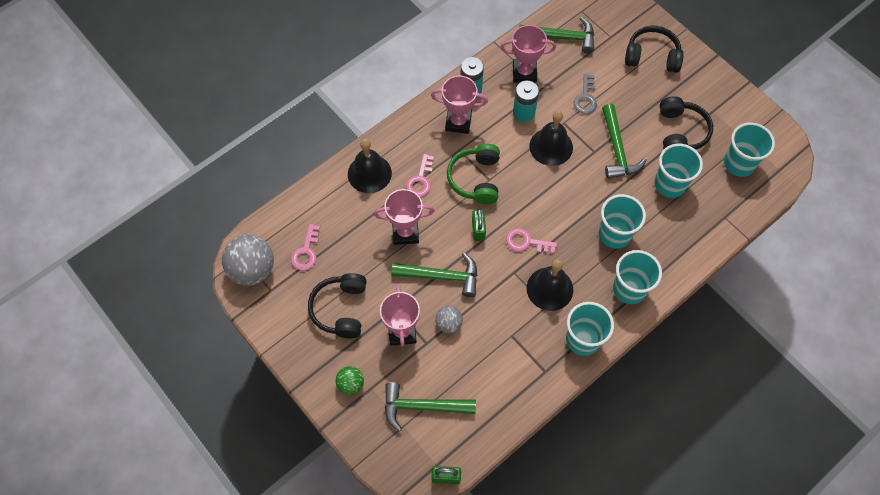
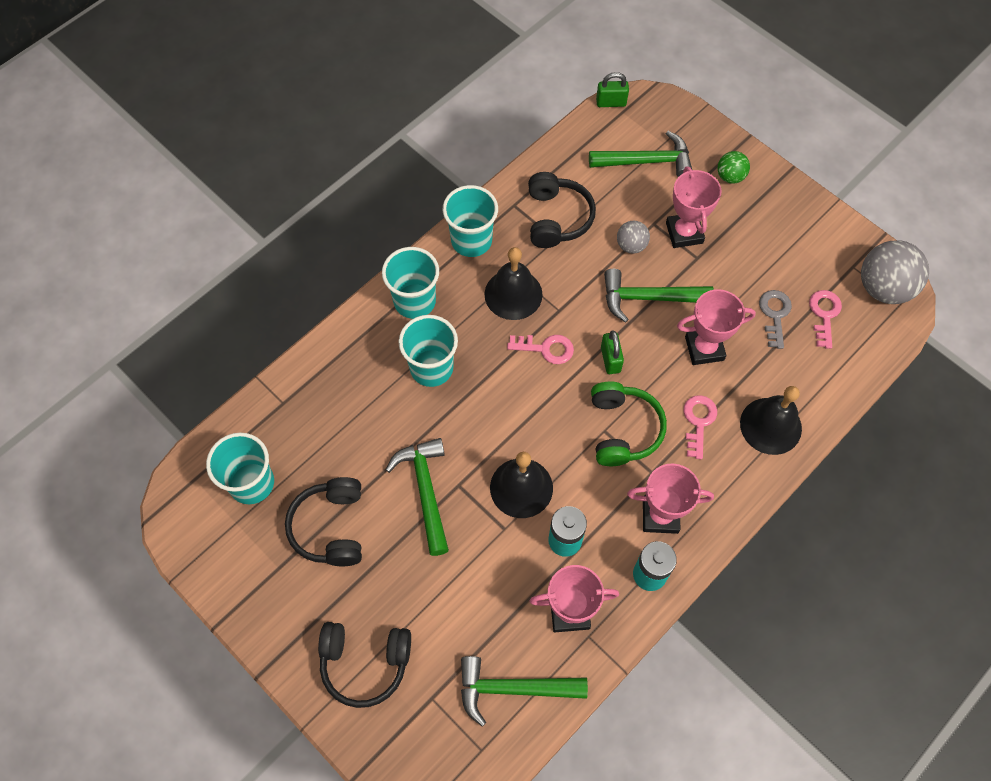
camera: 175 degrees right, 0 degrees up
(340, 309) = (762, 252): black headphones -> black headphones (557, 218)
(585, 98) = (472, 574): grey key -> grey key (774, 314)
(670, 184) = (353, 443): turquoise cup -> none

